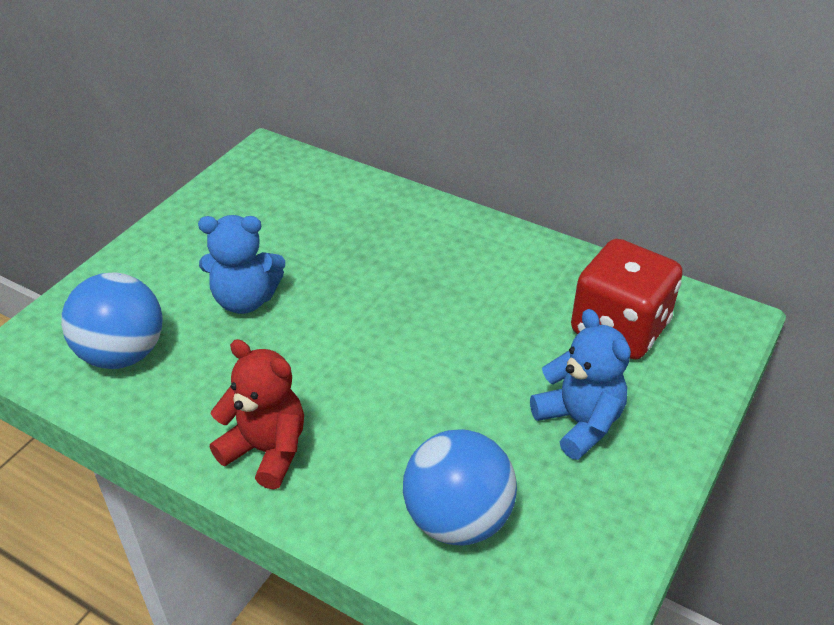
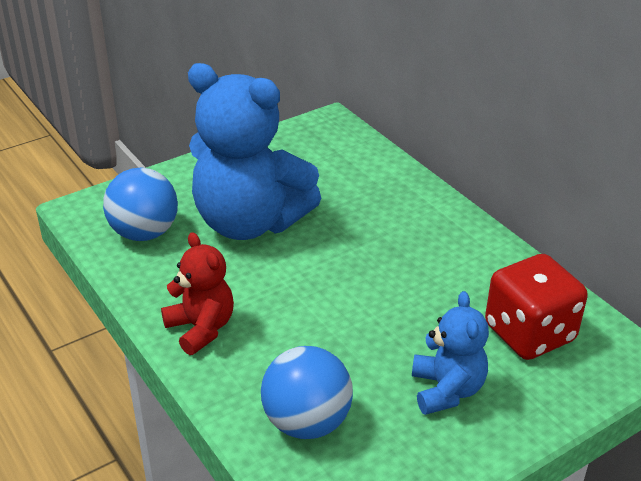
camera: 25 degrees right, 5 degrees down
(245, 300) = (249, 222): blue teddy bear -> blue teddy bear, size x1.95

